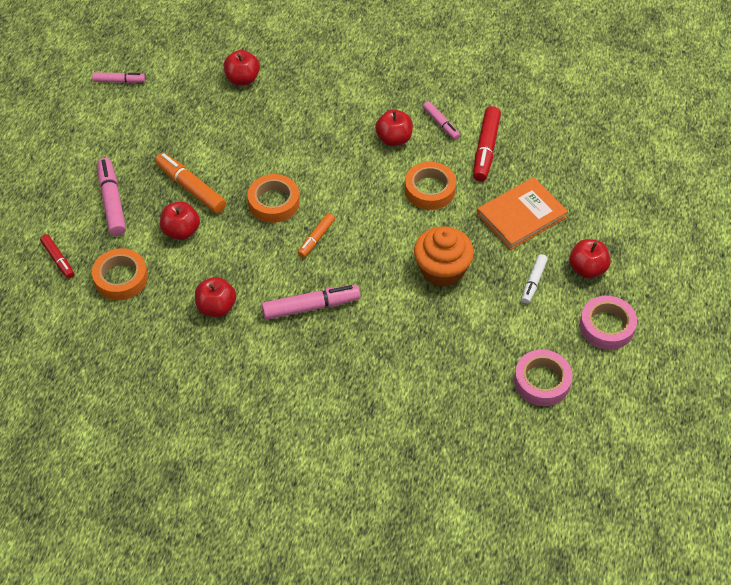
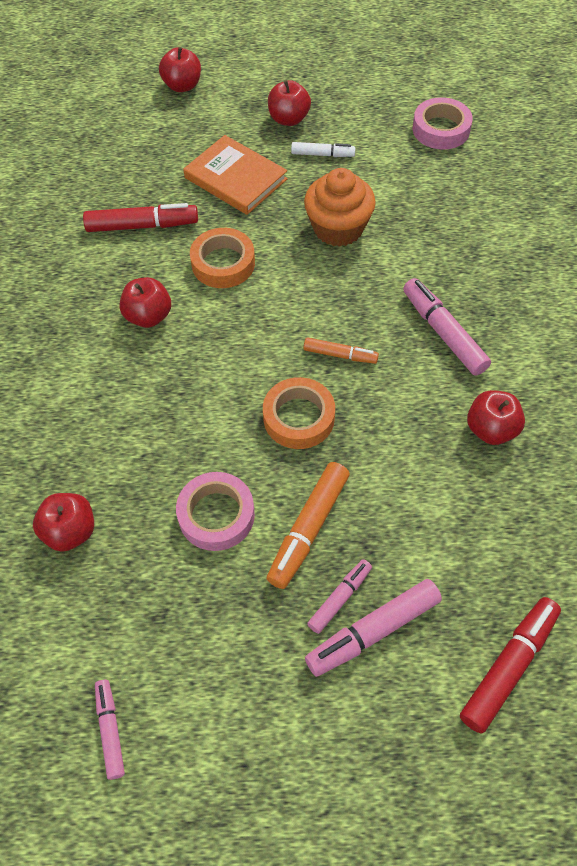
camera: 105 degrees left, 5 degrees up
(58, 259) = (509, 666): red marker -> red marker, size x1.66
(121, 278) = (500, 562): orange tape -> none
(181, 231) = (389, 514): red apple -> red apple (182, 86)
(441, 124) = (110, 275): pink marker -> pink marker (340, 598)
(606, 326) = (354, 96): pink tape -> pink tape (216, 515)

